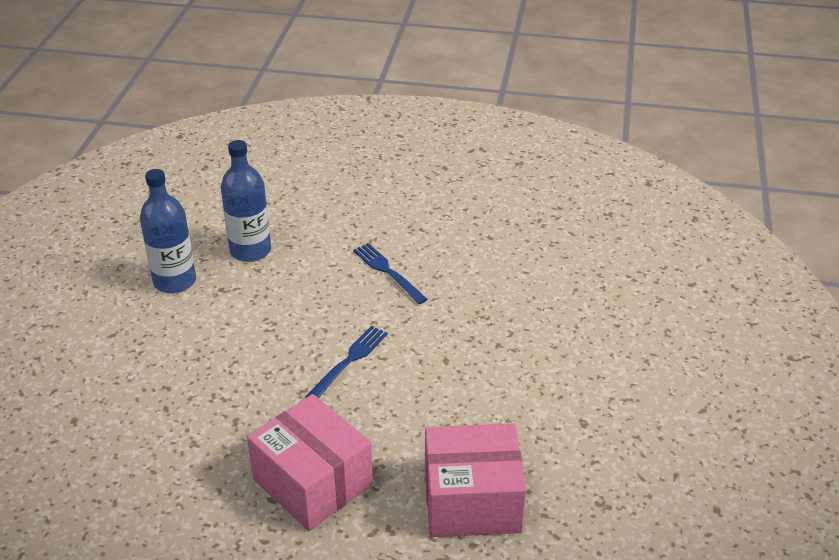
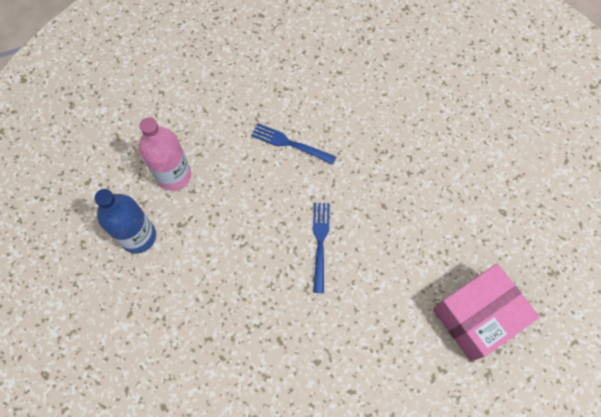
camera: 30 degrees left, 30 degrees up
(250, 250) = (174, 175): blue bottle -> pink bottle
(313, 482) = (368, 361): pink box -> none

